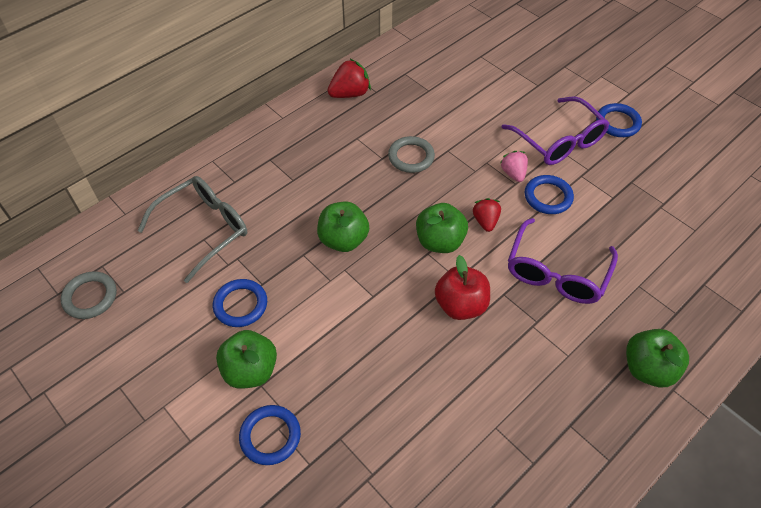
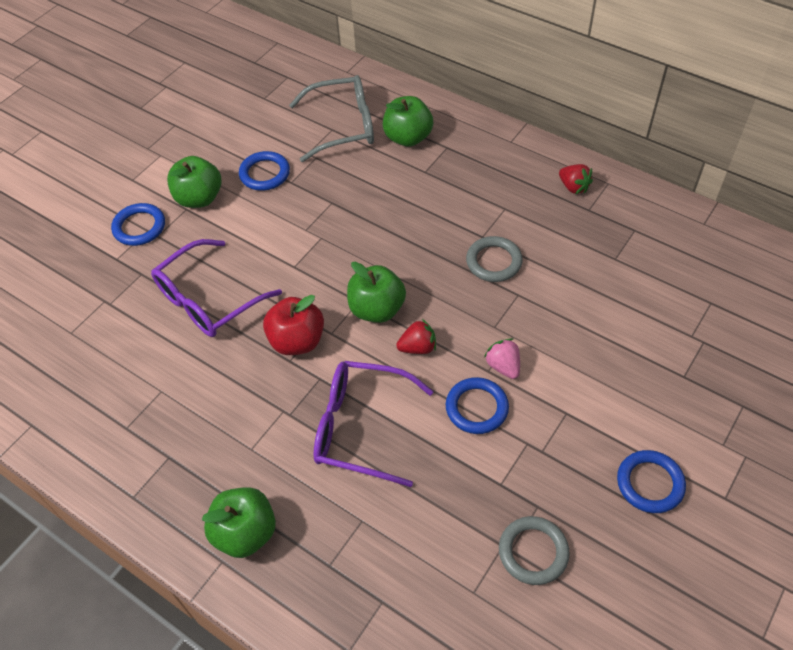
camera: 80 degrees right, 0 degrees up
(90, 297) = (254, 81): grey ring -> grey ring (533, 552)
(204, 229) = (343, 126): grey glasses -> grey glasses turned 45 degrees counterclockwise
(343, 240) = (357, 228): green apple -> green apple (408, 138)
(350, 94) = (573, 187): red strawberry -> red strawberry, size x0.67
(513, 173) = (503, 366): pink strawberry -> pink strawberry turned 90 degrees counterclockwise
(559, 141) = (581, 412): purple glasses -> purple glasses (208, 300)

